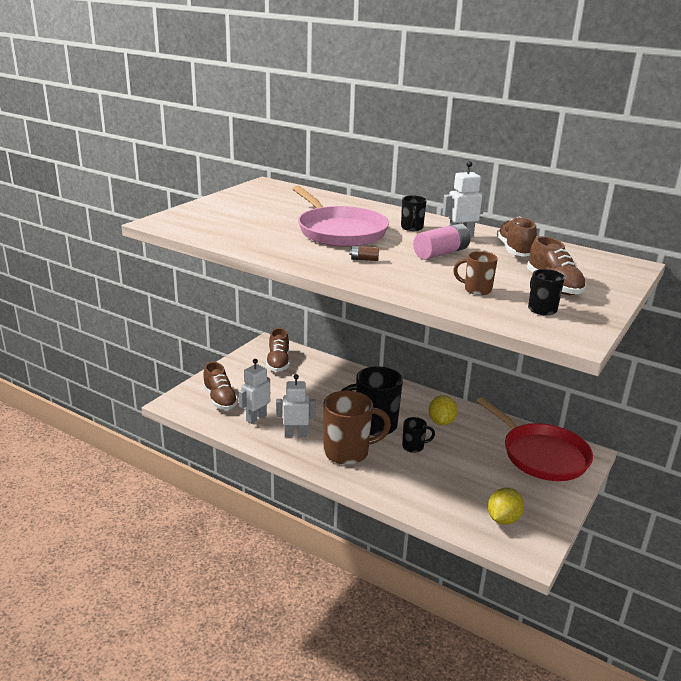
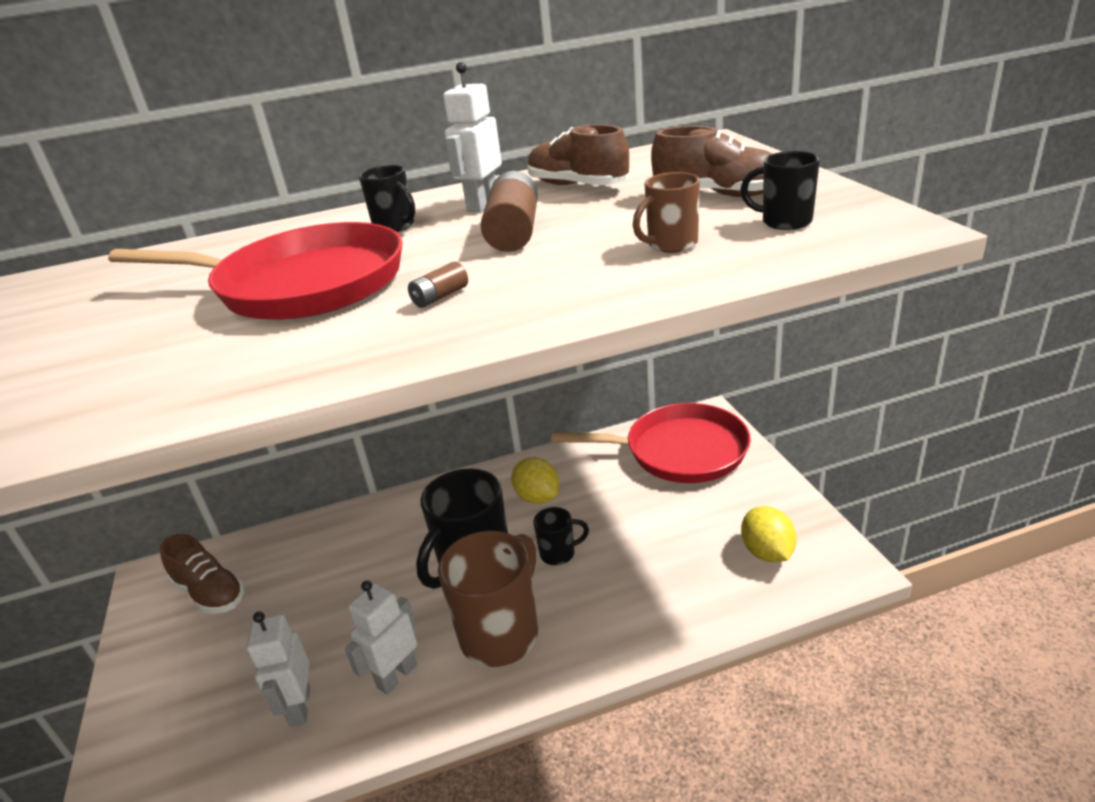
camera: 45 degrees left, 5 degrees up
(220, 399) = (192, 732): brown shoe -> none
(339, 231) = (303, 284): pink pan -> red pan
(414, 447) = (559, 553): black mug -> black mug turned 45 degrees clockwise
(441, 253) = (513, 232): pink battery -> brown battery

